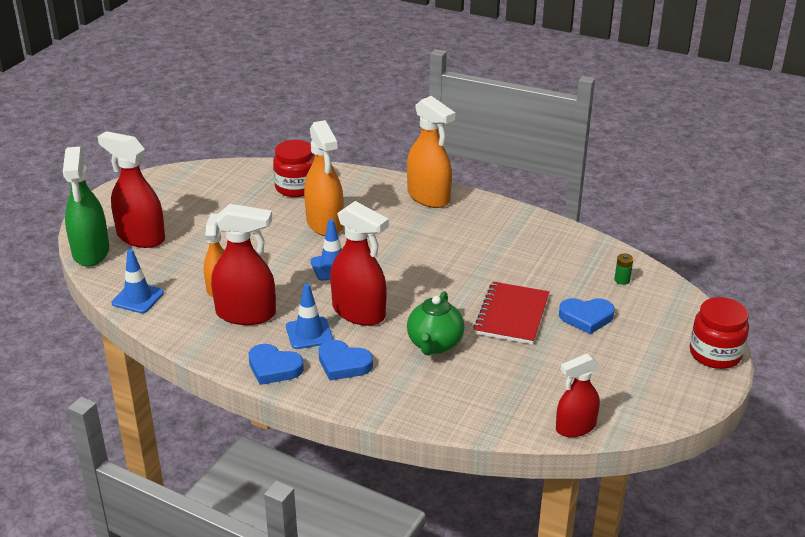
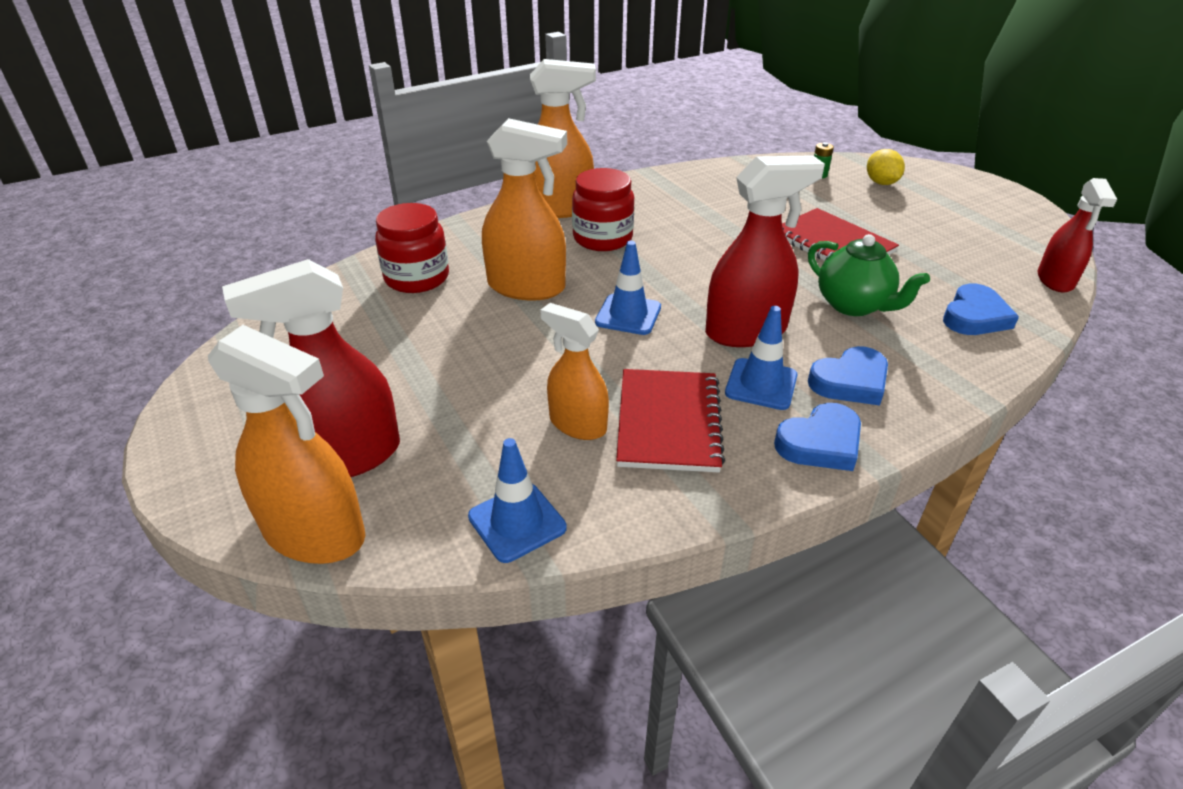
camera: 55 degrees left, 5 degrees up
(91, 252) = (315, 533): green spray bottle -> orange spray bottle
(246, 314) = (669, 422): red spray bottle -> red notebook
(586, 318) = (867, 211): blue heart -> blue heart (974, 316)
(647, 312) = (881, 183): none -> yellow lemon
(715, 354) = (967, 180): red jar -> red jar (602, 238)

